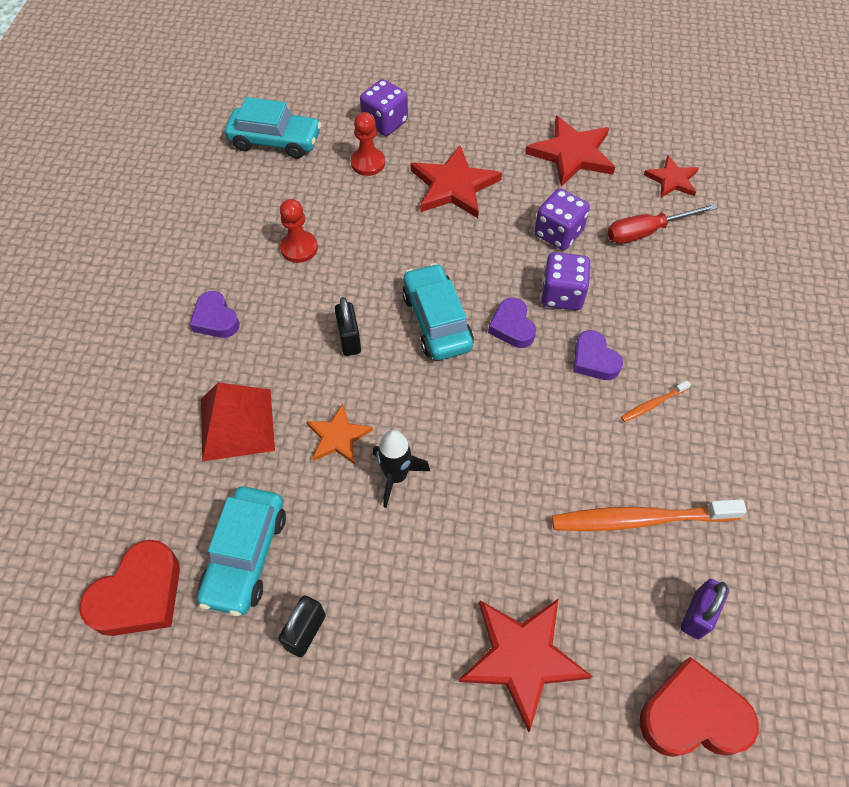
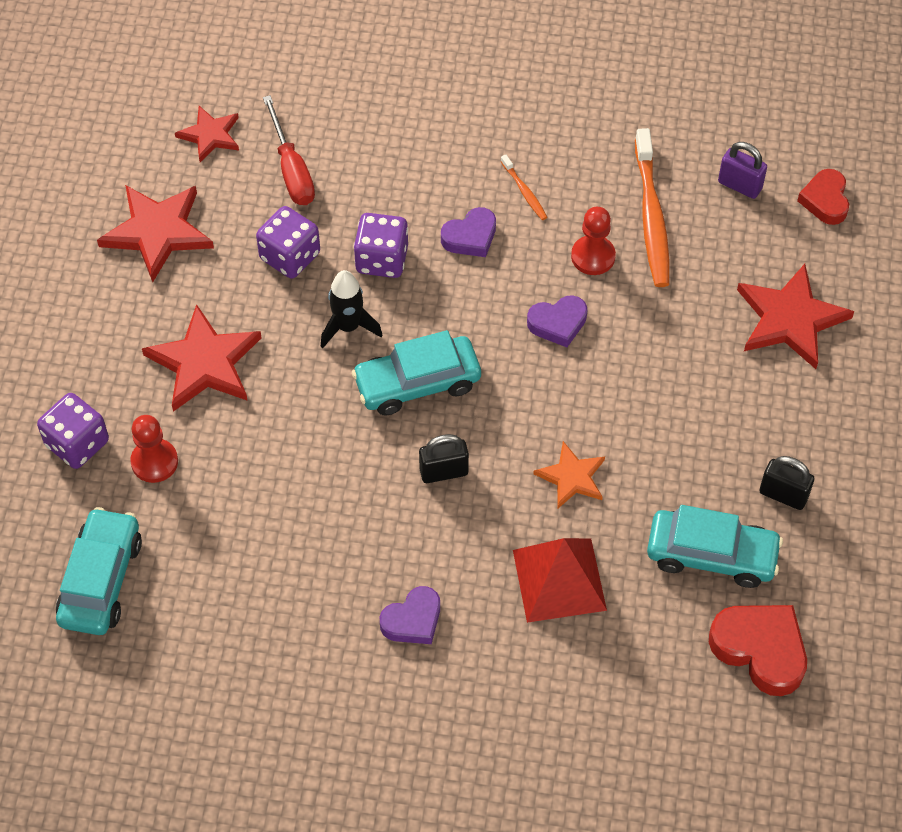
camera: 90 degrees left, 0 degrees up
(299, 248) = (301, 535): red pawn -> red pawn (593, 256)
(396, 476) = (616, 421): black rocket -> black rocket (348, 327)
(512, 327) = (426, 309): purple heart -> purple heart (558, 323)
(692, 715) = (825, 200): red heart -> red heart, size x0.64

